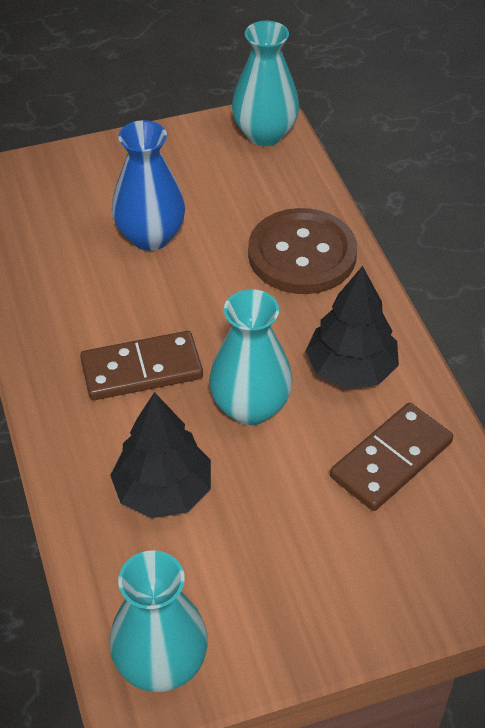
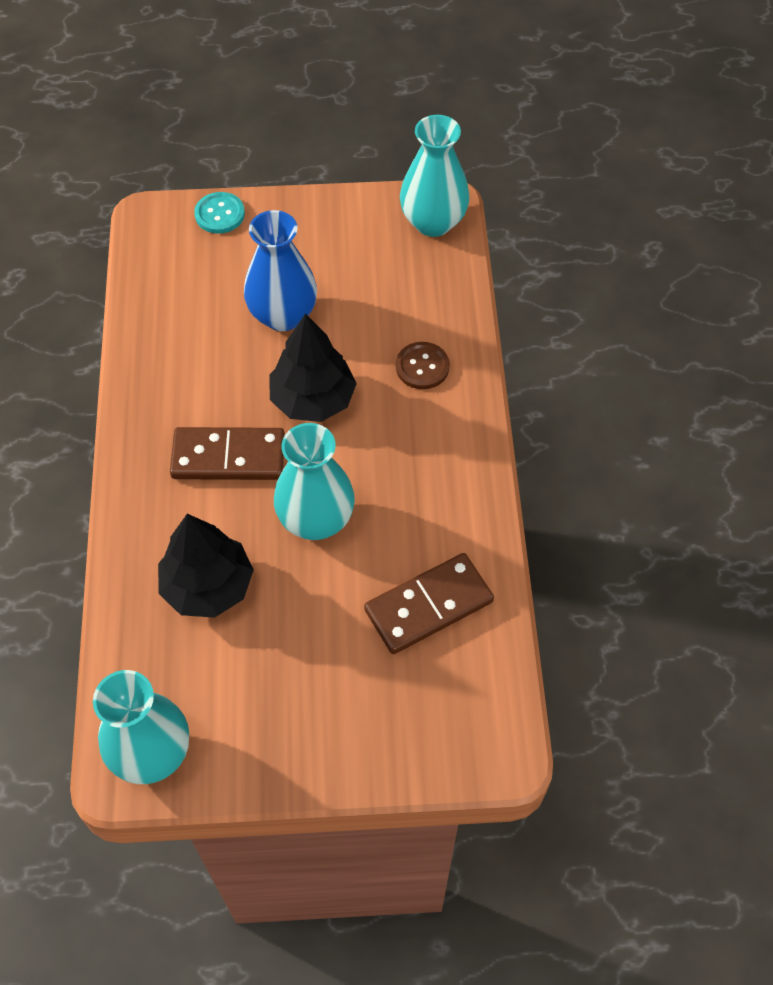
camera: 15 degrees right, 10 degrees up
(57, 163) = (219, 214): none -> turquoise button
(302, 254) = (422, 367): brown button -> brown button, size x0.49
(350, 369) = (425, 502): black tree -> black tree (313, 399)

